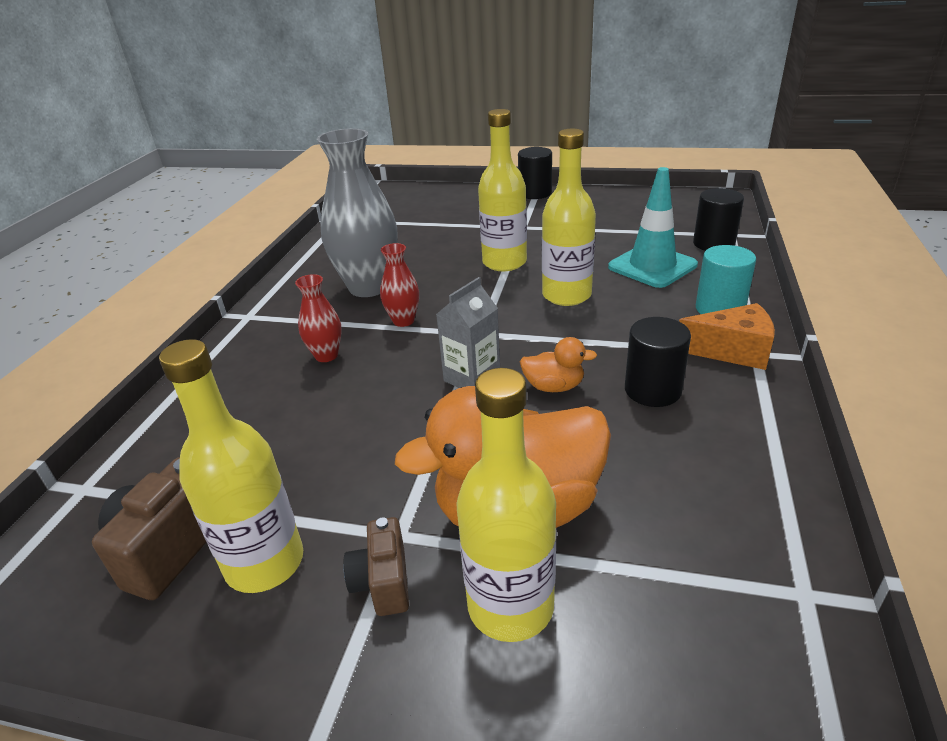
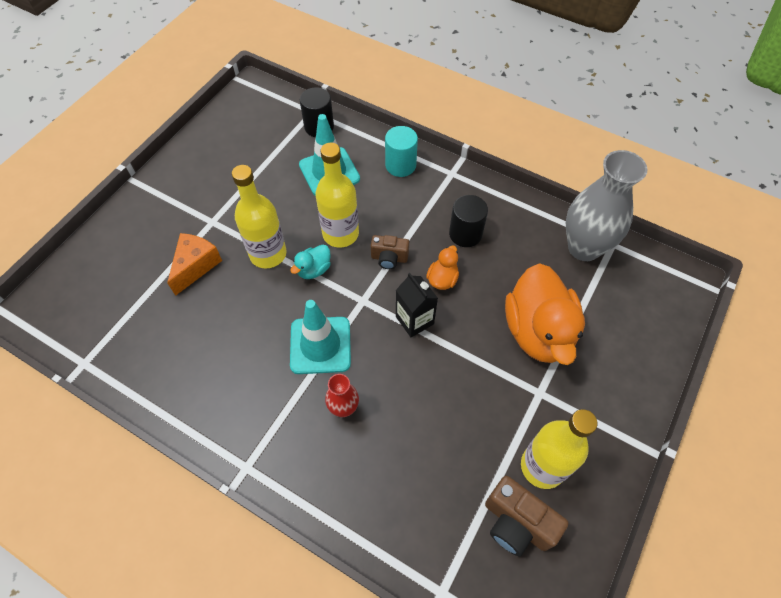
camera: 75 degrees left, 25 degrees up
(369, 287) = (250, 360): grey vase -> grey vase (584, 248)
(383, 582) = (570, 407): brown camera -> brown camera (389, 258)
(403, 321) = (320, 345): red vase -> turquoise traffic cone
(472, 378) = (414, 320): grey carton -> black carton
(502, 292) = (314, 270): none -> turquoise duck
(510, 606) = (596, 353): yellow bottle -> none
(535, 193) = (149, 190): black cylinder -> none
(732, 351) = (445, 182): orange cheese -> orange cheese (196, 266)

